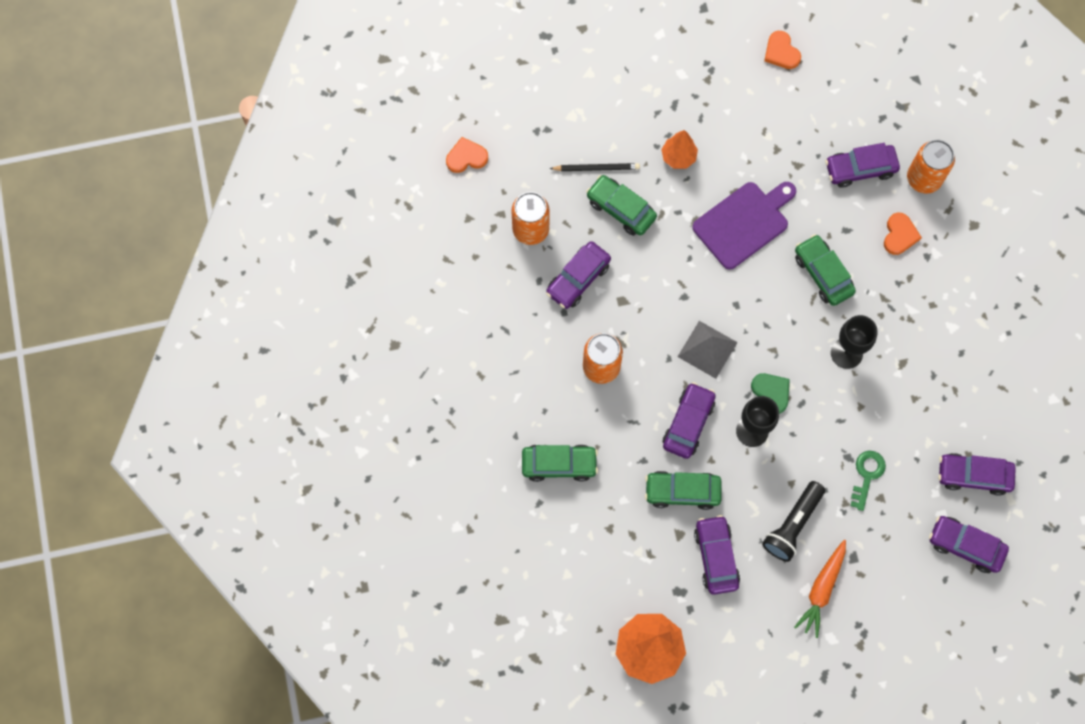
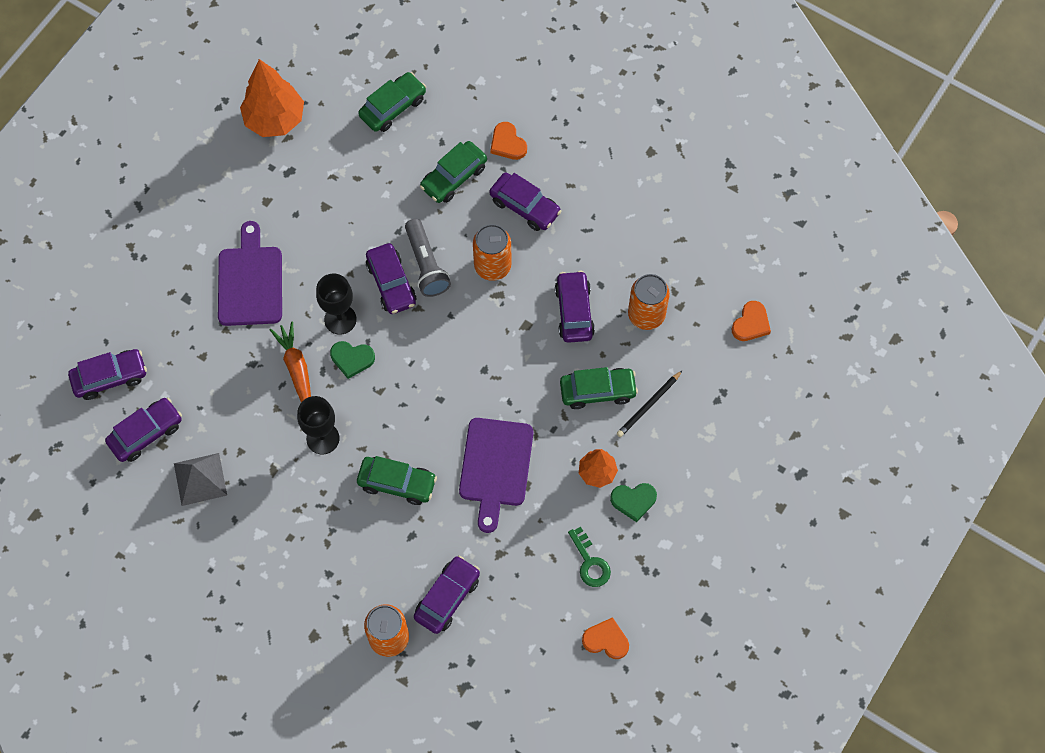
camera: 135 degrees right, 5 degrees down
(648, 414) = (426, 265): none -> grey flashlight
(673, 118) = (633, 501): none -> green heart
(682, 492) = (350, 235): green car -> green car (393, 107)
(707, 349) = (429, 347): grey pyramid -> grey pyramid (200, 479)
(716, 557) = (285, 214): purple car -> purple car (525, 206)
(792, 525) = (250, 282): black flashlight -> purple cutting board
(821, 590) = (190, 257): orange carrot -> orange carrot (296, 369)
(867, 475) = (227, 363): green key -> green key (590, 562)
(899, 235) = (366, 571): orange heart -> orange heart (507, 143)

